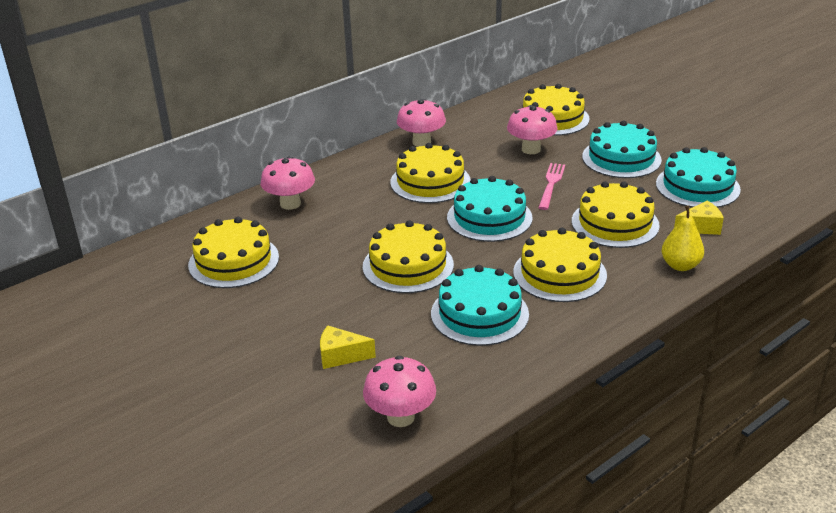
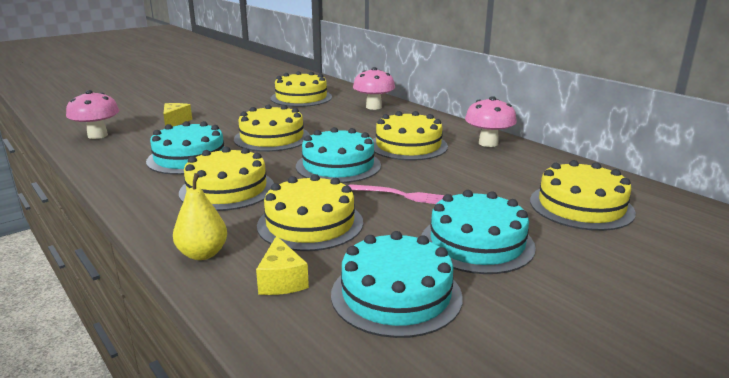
camera: 90 degrees right, 10 degrees down
(531, 149) = (487, 189): pink mushroom -> none

